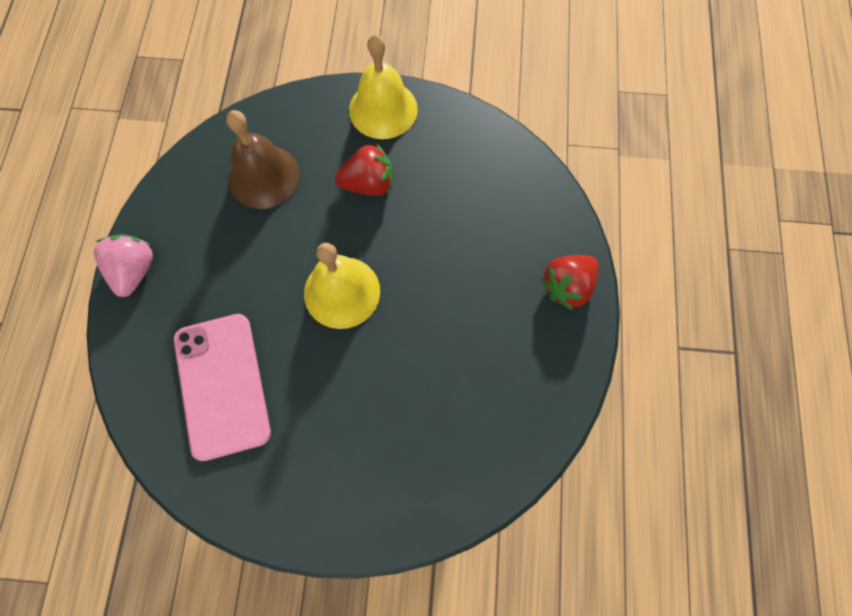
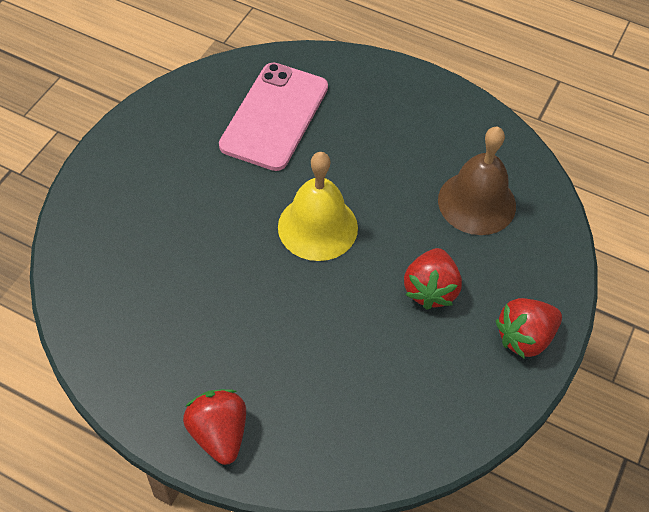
camera: 110 degrees right, 15 degrees down
(134, 270) = (414, 84): pink strawberry -> none
(222, 385) = (274, 116): pink phone -> pink phone turned 75 degrees counterclockwise
(383, 109) = (524, 338): yellow bell -> red strawberry

